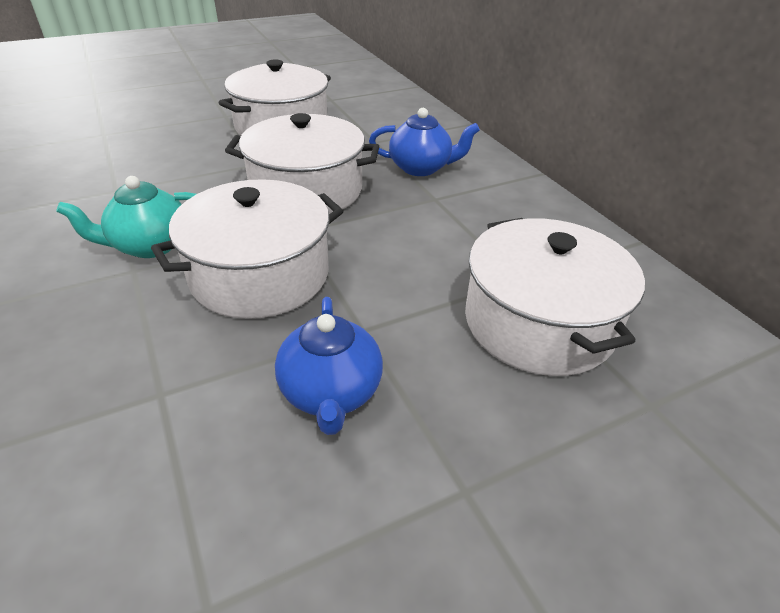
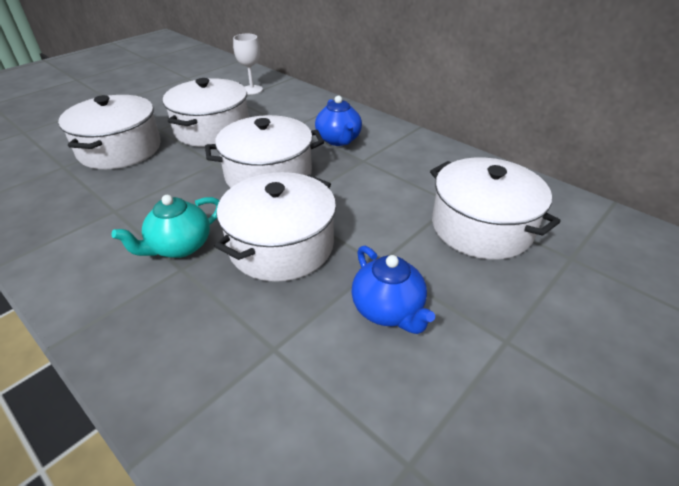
camera: 20 degrees left, 0 degrees up
(170, 128) = (120, 149): none -> white pot
(359, 92) = (252, 90): none -> white goblet
(421, 168) = (339, 140): blue teapot -> blue teapot turned 90 degrees clockwise

